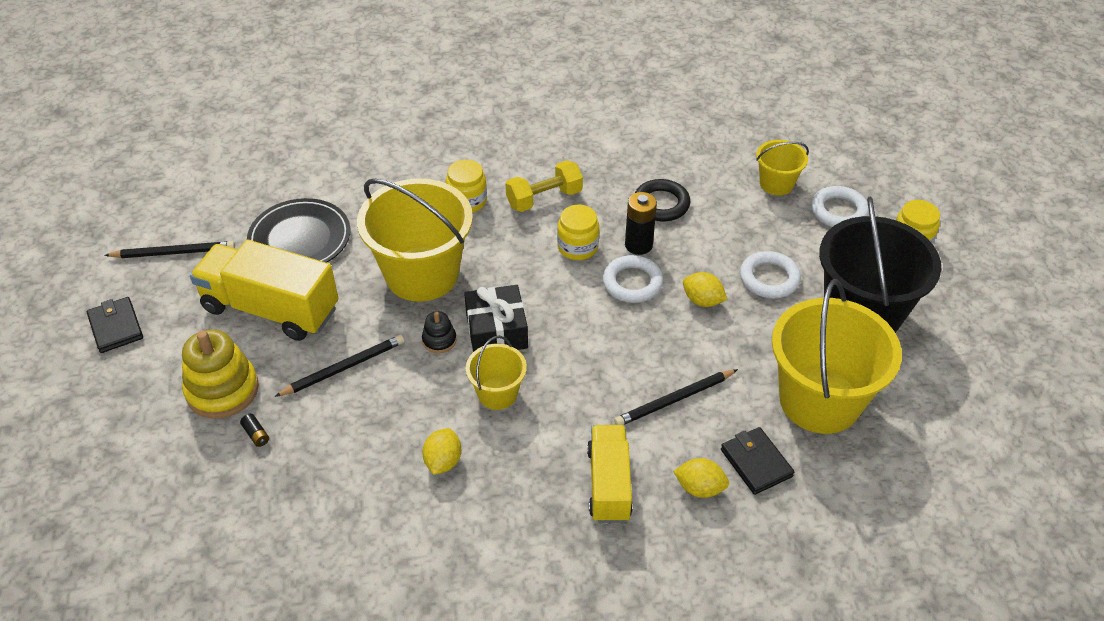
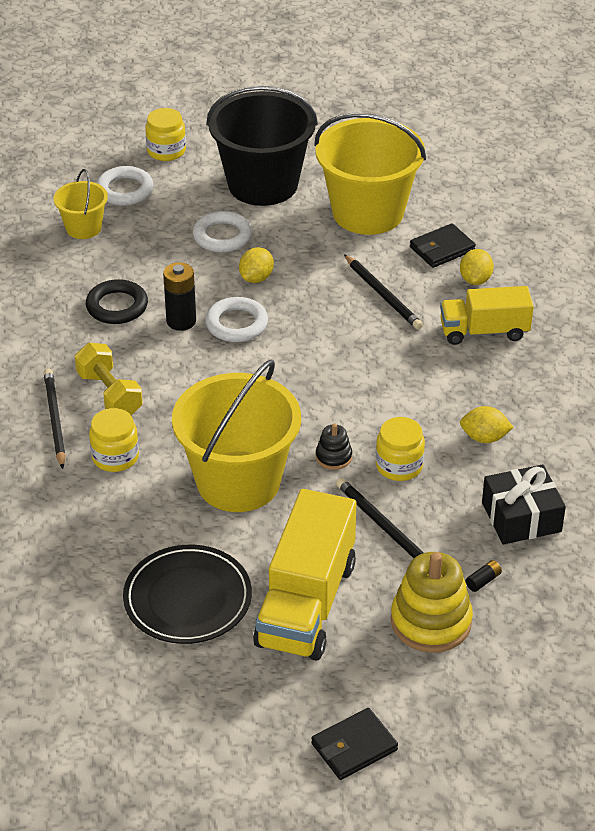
camera: 95 degrees left, 5 degrees down
(174, 252) = (220, 721): black pencil -> black pencil (54, 420)
(496, 331) = (315, 416): black gift -> black gift (521, 517)
(497, 393) = (396, 408): yellow bucket -> none
(577, 247) = (187, 364): yellow jar -> yellow jar (399, 466)

